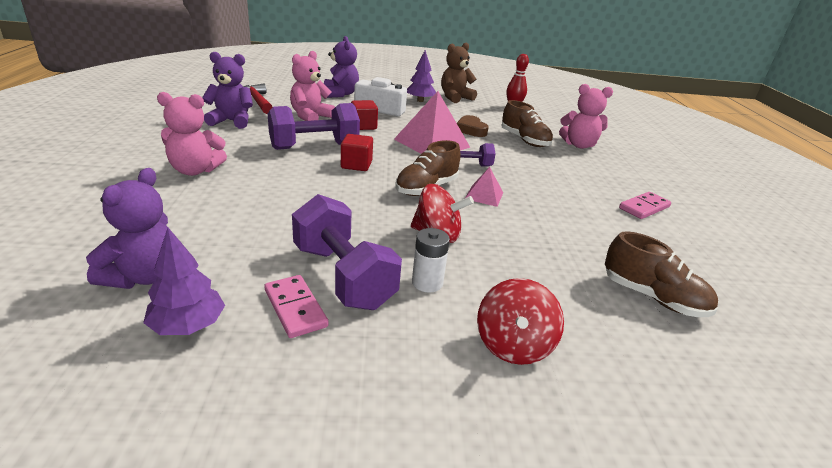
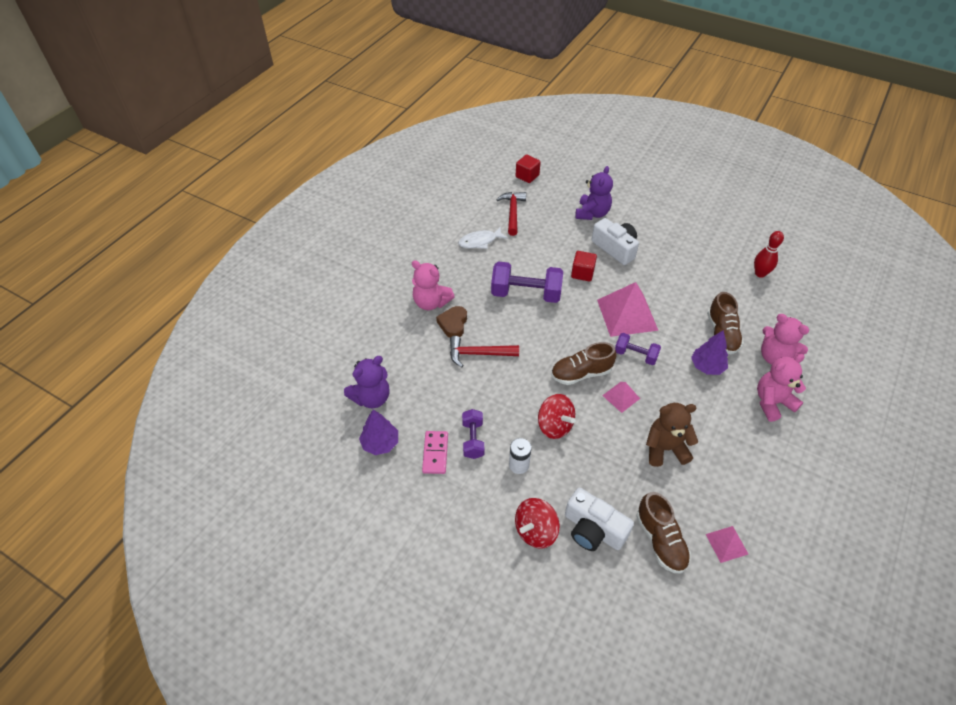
camera: 35 degrees right, 20 degrees up
(232, 121) = (480, 241): purple teddy bear -> white fish
(290, 198) = (478, 354): none -> red hammer
(310, 117) = (545, 248): pink teddy bear -> pink teddy bear (772, 402)
(343, 276) = (473, 439): purple dumbbell -> purple dumbbell, size x0.57
(356, 165) = (545, 328): red cube -> red cube (527, 176)
(420, 101) = (664, 241): purple tree -> purple tree (707, 366)
(455, 98) = (706, 242): brown teddy bear -> brown teddy bear (665, 448)
(471, 130) = (680, 303): brown heart -> brown heart (453, 324)
(577, 315) = (593, 529): none -> white camera
(644, 207) = (752, 459): pink domino -> none
(709, 276) = (726, 544): none -> pink pyramid

